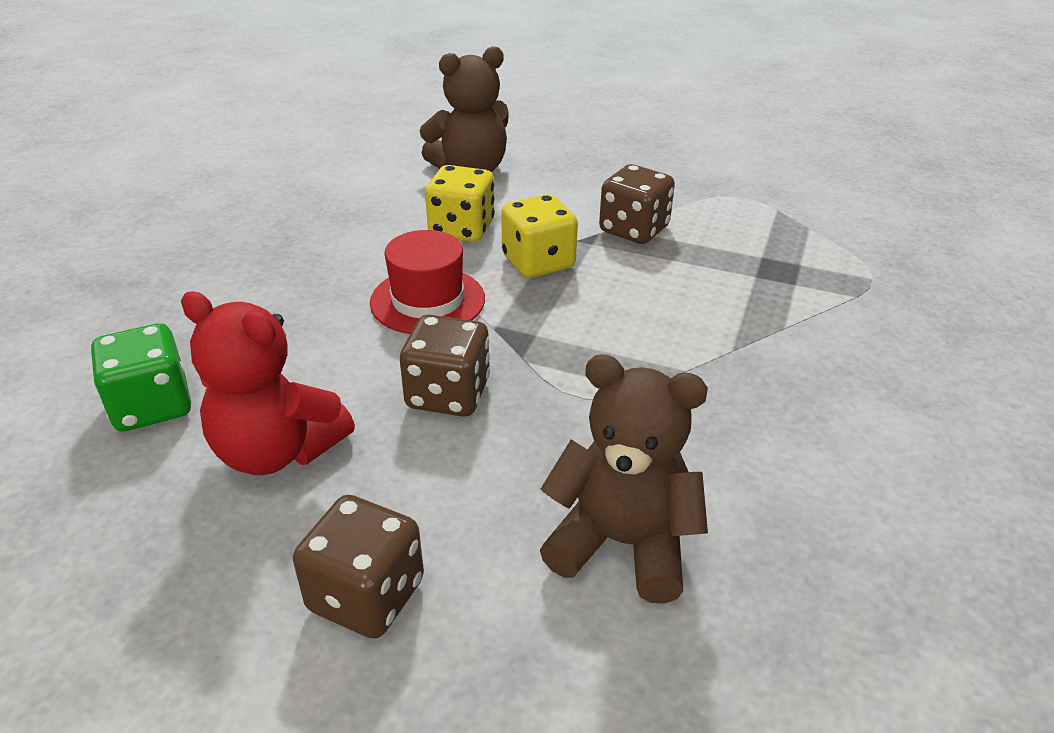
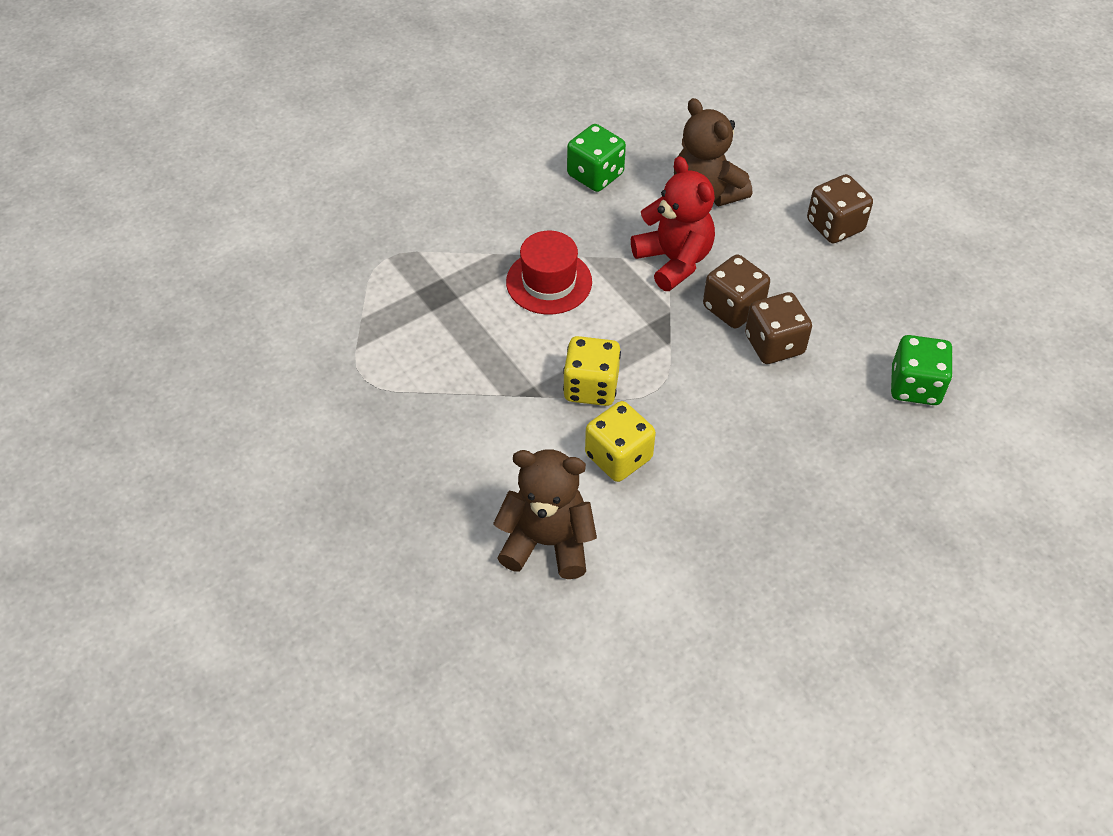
camera: 145 degrees left, 15 degrees up
(277, 451) = (849, 318): red teddy bear -> red teddy bear (674, 261)
(427, 300) = (697, 389): red hat -> red hat (549, 282)
(634, 230) = (488, 384): brown dice -> brown dice (774, 344)
(806, 485) = (595, 175): none -> green dice

